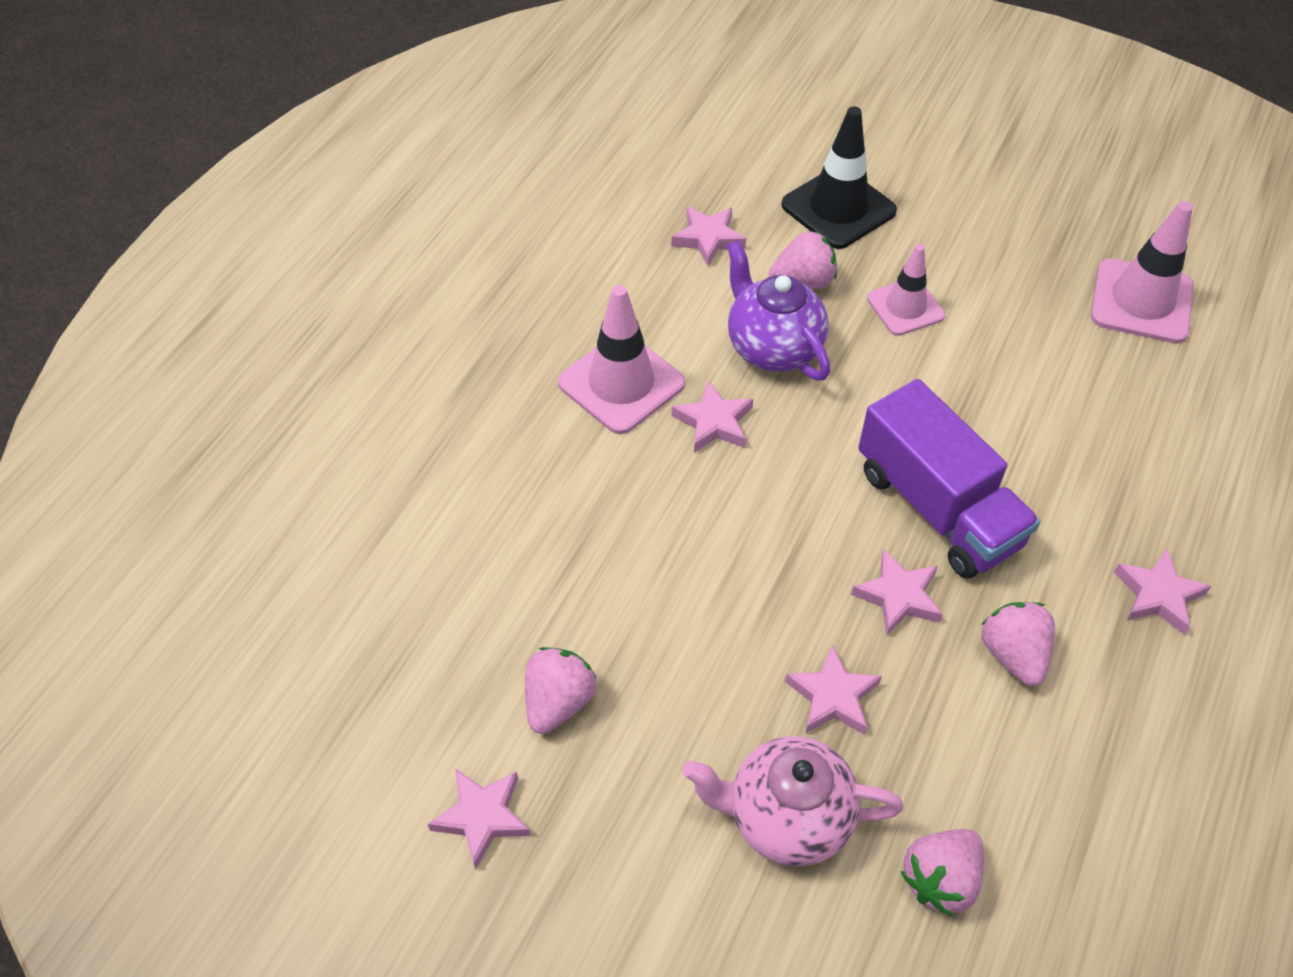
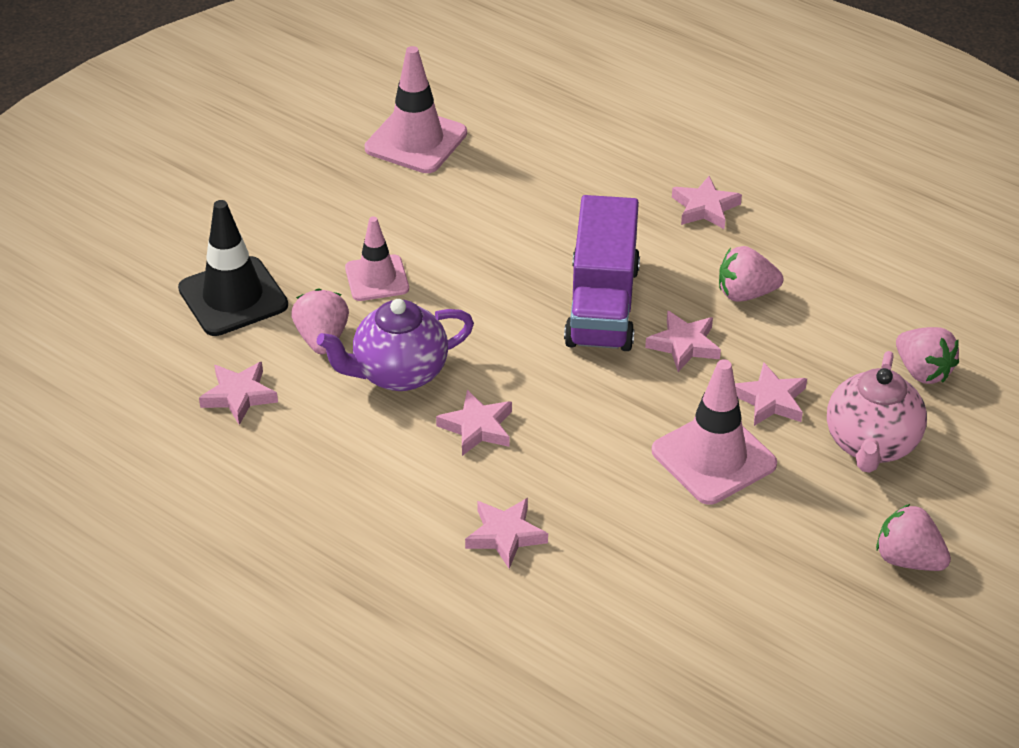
camera: 80 degrees left, 10 degrees down
(482, 817) = (860, 633): pink star -> pink star (505, 535)
(558, 701) = (756, 572): pink strawberry -> pink strawberry (908, 559)
(621, 383) = (412, 486): pink traffic cone -> pink traffic cone (713, 457)
(937, 507) = (602, 305): purple truck -> purple truck turned 120 degrees clockwise

